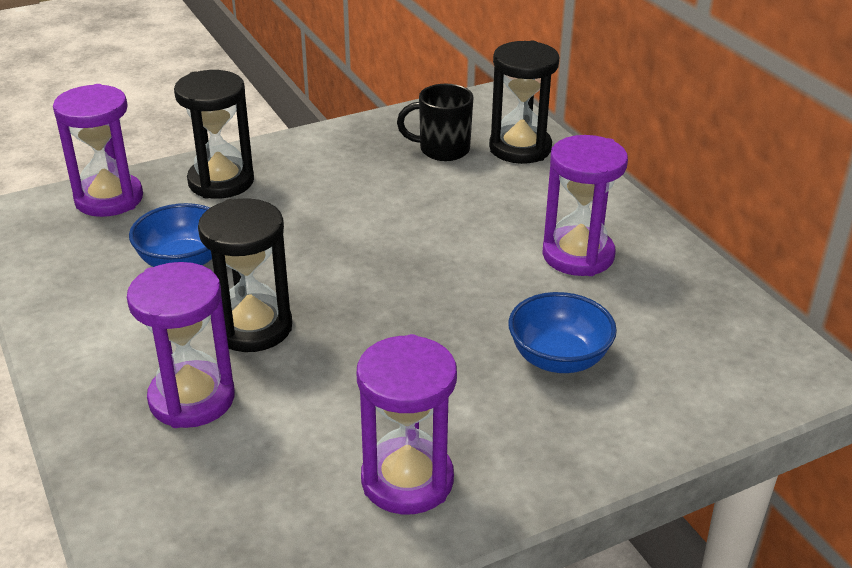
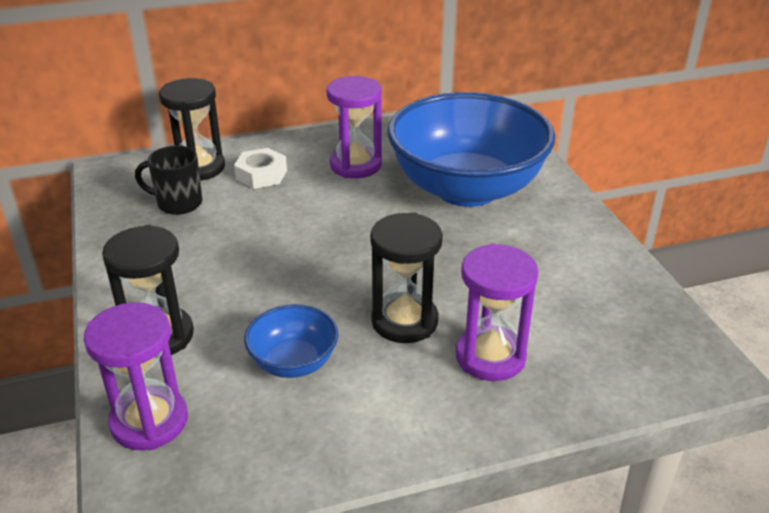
camera: 80 degrees left, 0 degrees up
(407, 480) = (578, 259): purple hourglass -> none
(442, 150) = (178, 203): black mug -> black mug turned 90 degrees clockwise
(523, 190) = (261, 175): none -> white nut
(558, 358) = (466, 189): blue bowl -> blue bowl, size x2.28

